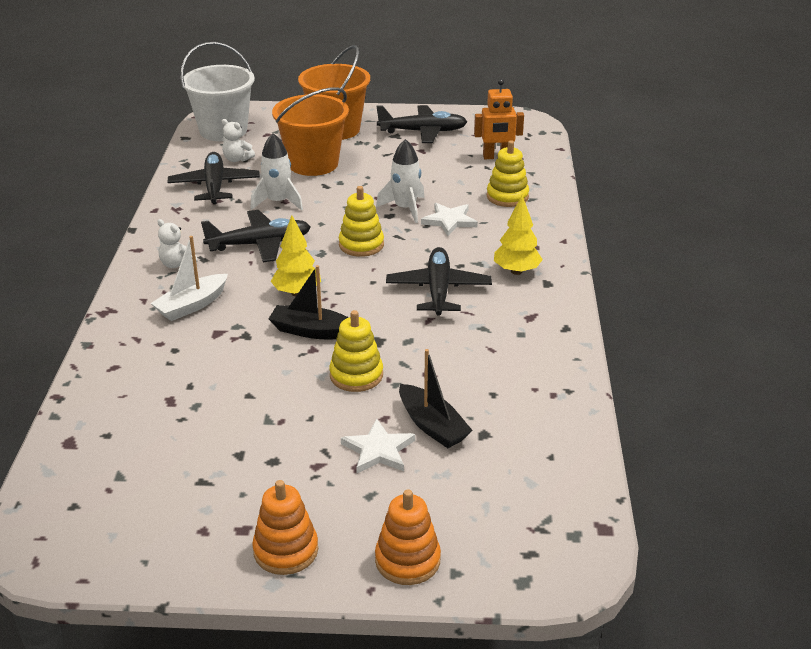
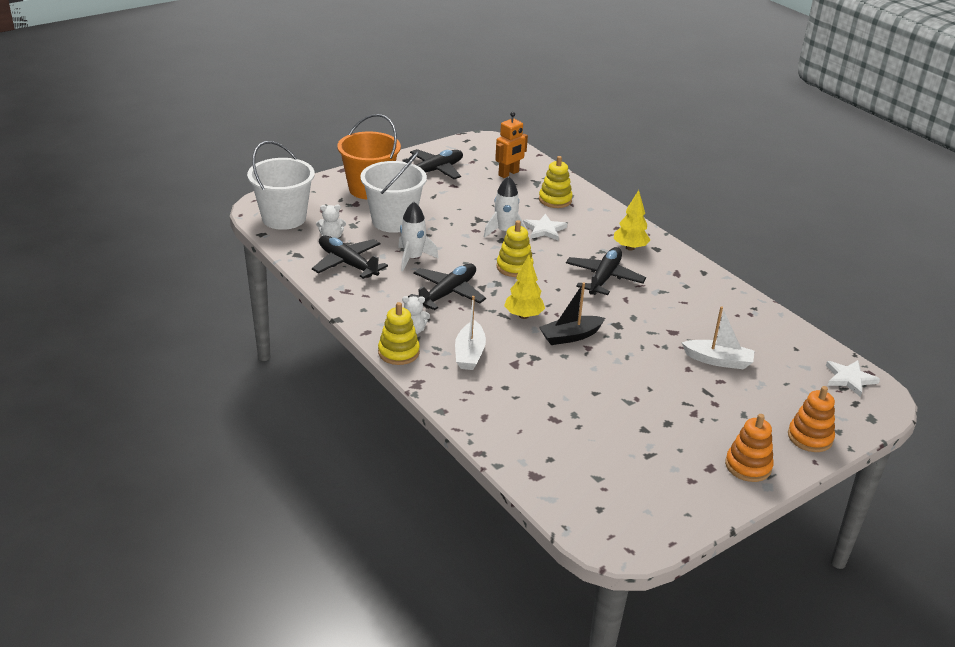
camera: 40 degrees left, 0 degrees up
(313, 164) = (393, 221): orange bucket -> white bucket
(356, 375) = (636, 351): yellow stacking toy -> yellow stacking toy (398, 352)
(378, 450) = (712, 388): white star -> white star (849, 379)
(432, 425) = (718, 360): black boat -> white boat
(438, 290) = (604, 278): black plane -> black plane turned 60 degrees clockwise

